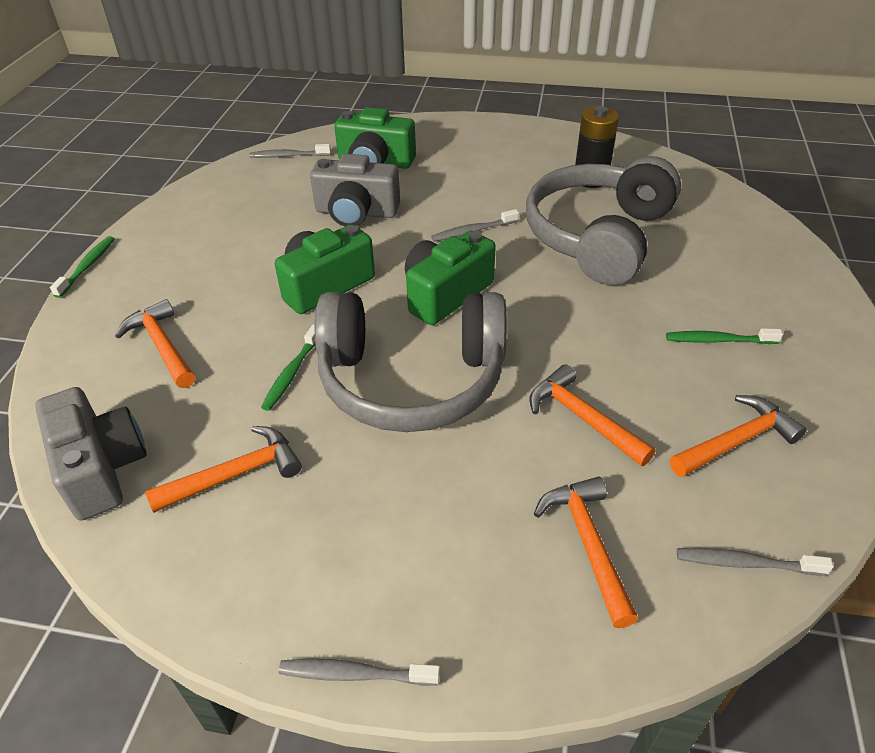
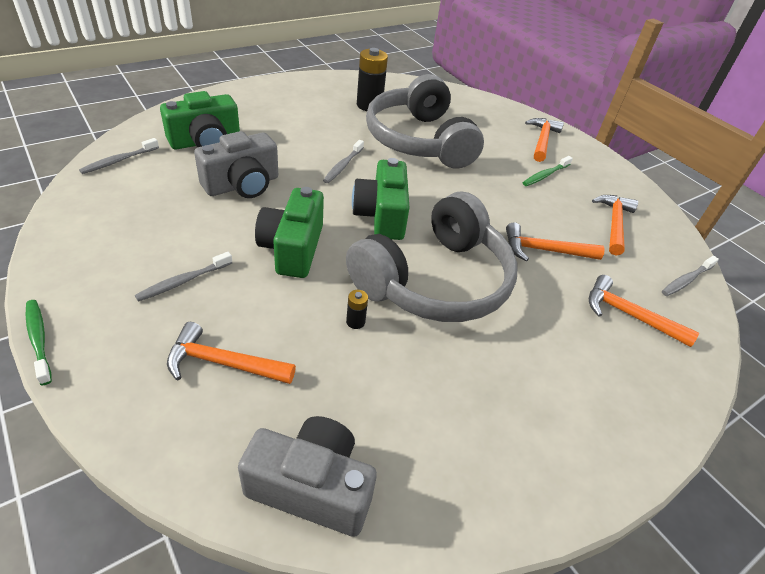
camera: 50 degrees left, 0 degrees up
(235, 474) = (415, 414): orange hammer -> orange hammer (542, 140)
(292, 373) = (355, 322): green toothbrush -> black battery
(355, 674) = (636, 469): grey toothbrush -> grey toothbrush (183, 281)

